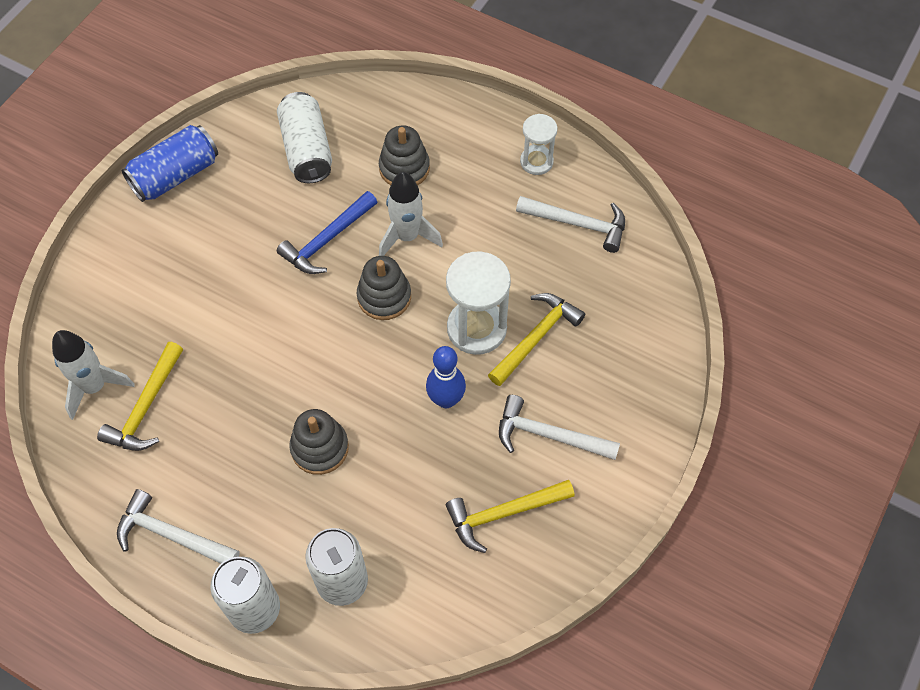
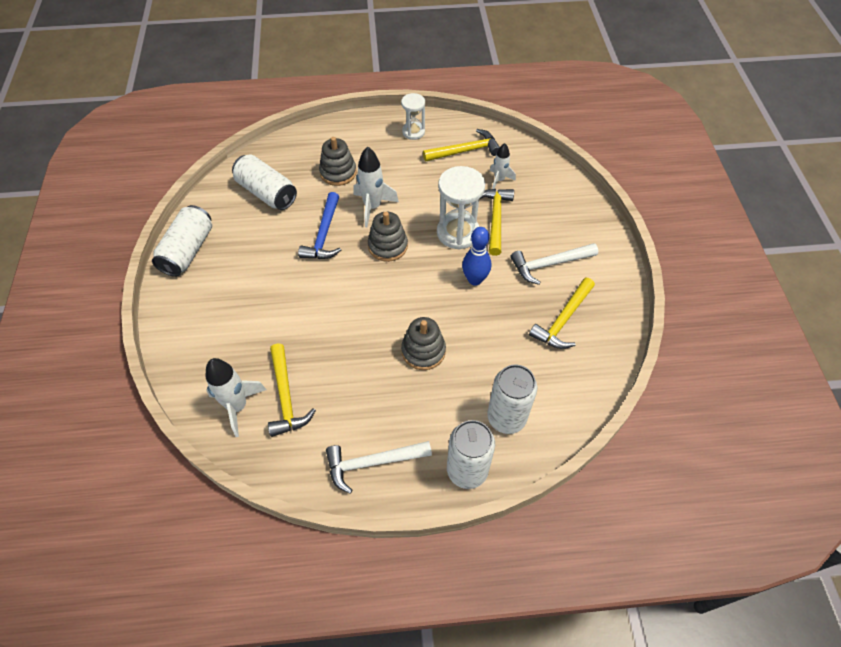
camera: 35 degrees left, 5 degrees down
(175, 175) = (188, 251): blue can -> white can
(578, 224) = (465, 151): white hammer -> yellow hammer
(585, 288) = (499, 180): none -> white rocket

